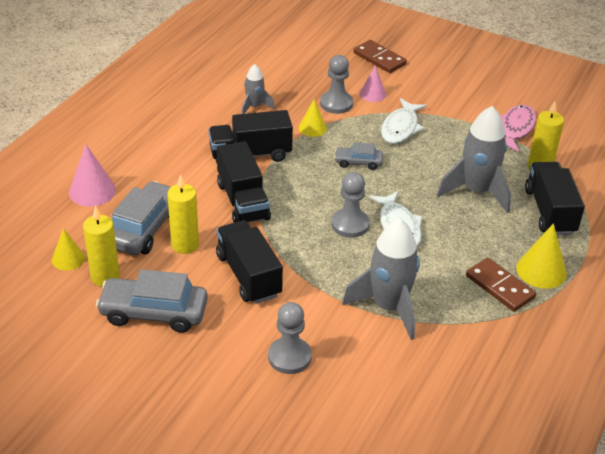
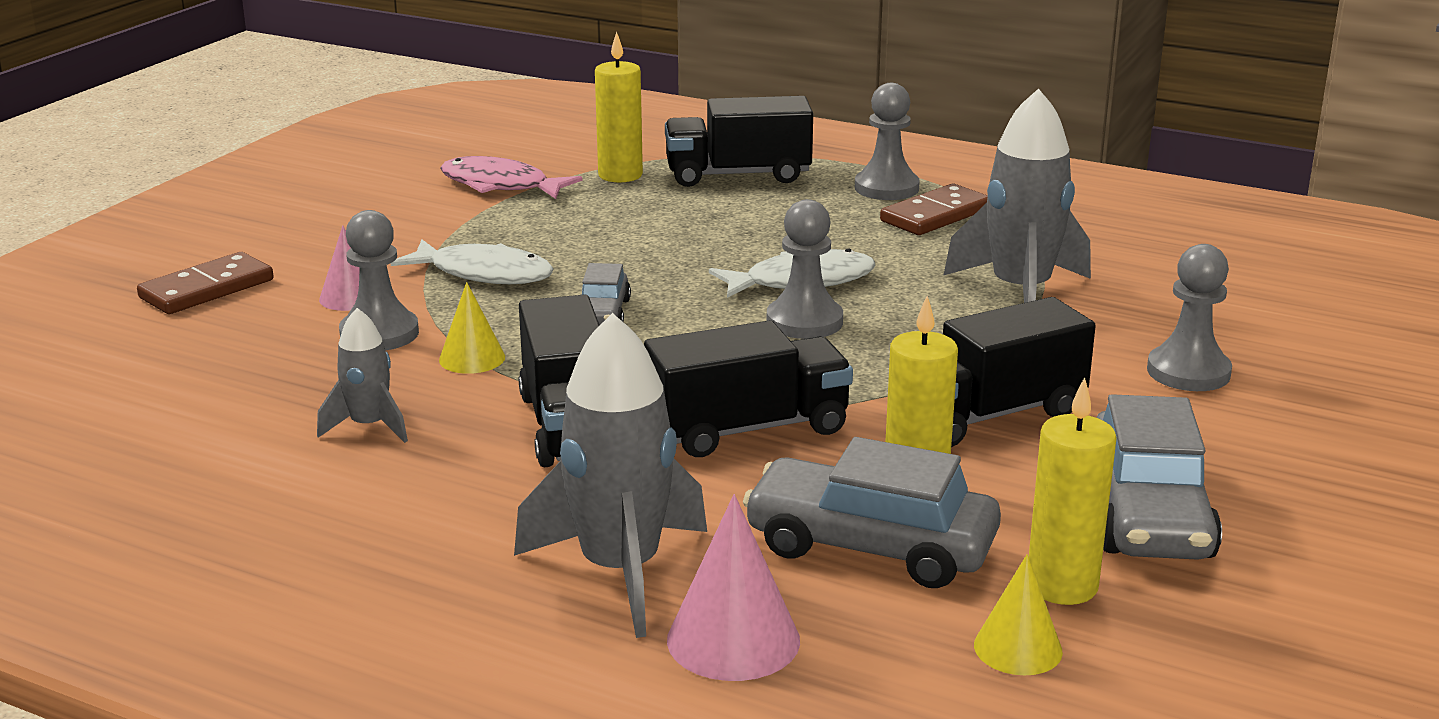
camera: 90 degrees left, 15 degrees down
(476, 191) = (689, 220): grey rocket -> grey rocket (620, 571)
(541, 270) = (886, 188): yellow cone -> grey pawn

